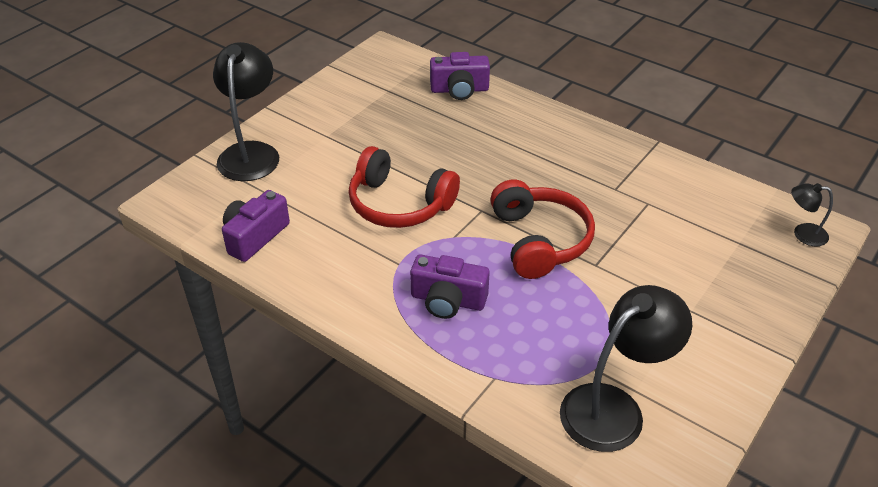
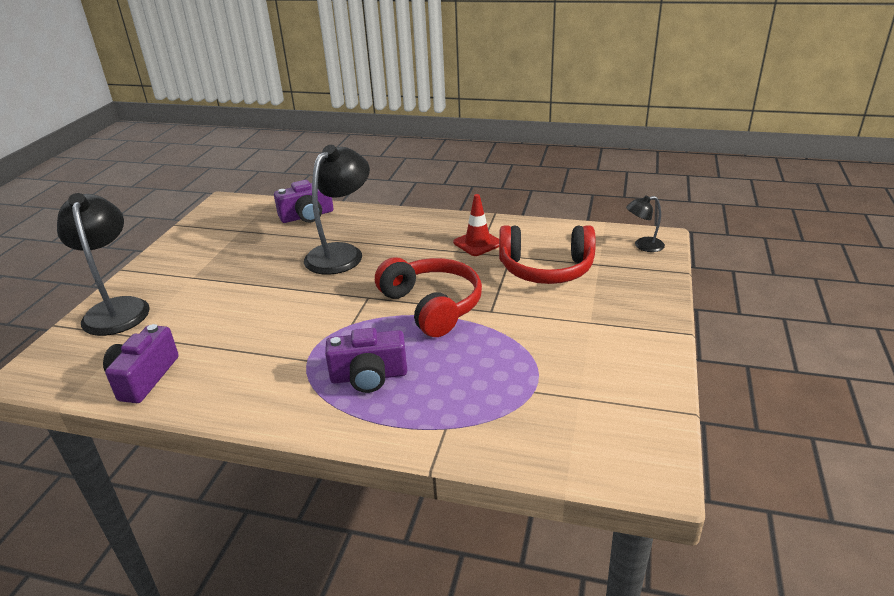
camera: 20 degrees left, 10 degrees down
(399, 204) = (287, 312): red headphones -> red headphones (546, 269)
(614, 407) = (569, 417): black lamp -> black lamp (341, 253)
(621, 176) = (477, 243): none -> red traffic cone

